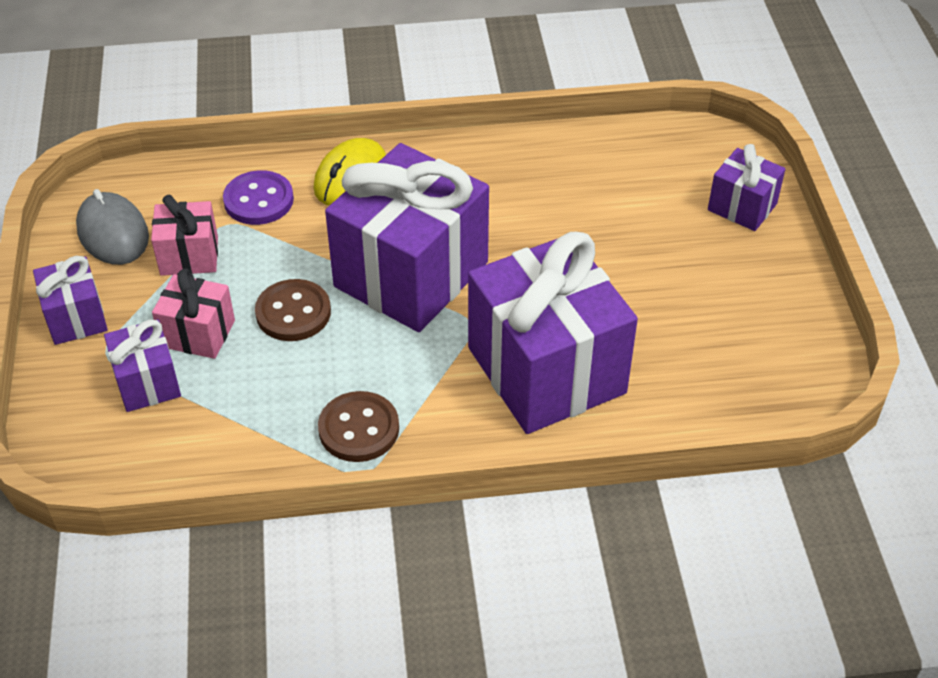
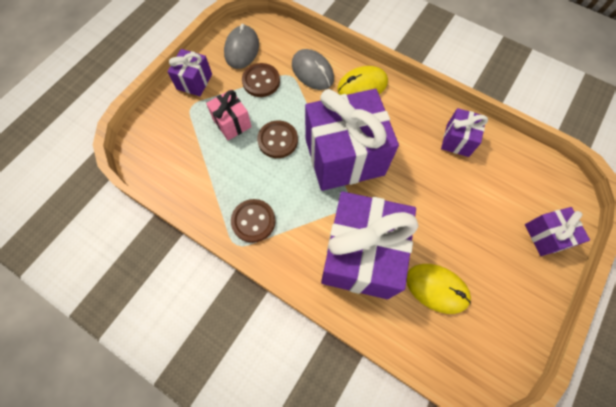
camera: 40 degrees right, 20 degrees up
(147, 382) = (193, 133): purple gift -> purple gift (457, 140)
(189, 256) = (261, 81): pink gift -> brown button
(258, 200) = (312, 72): purple button -> grey mouse
(673, 342) = (437, 288): none -> yellow mouse

